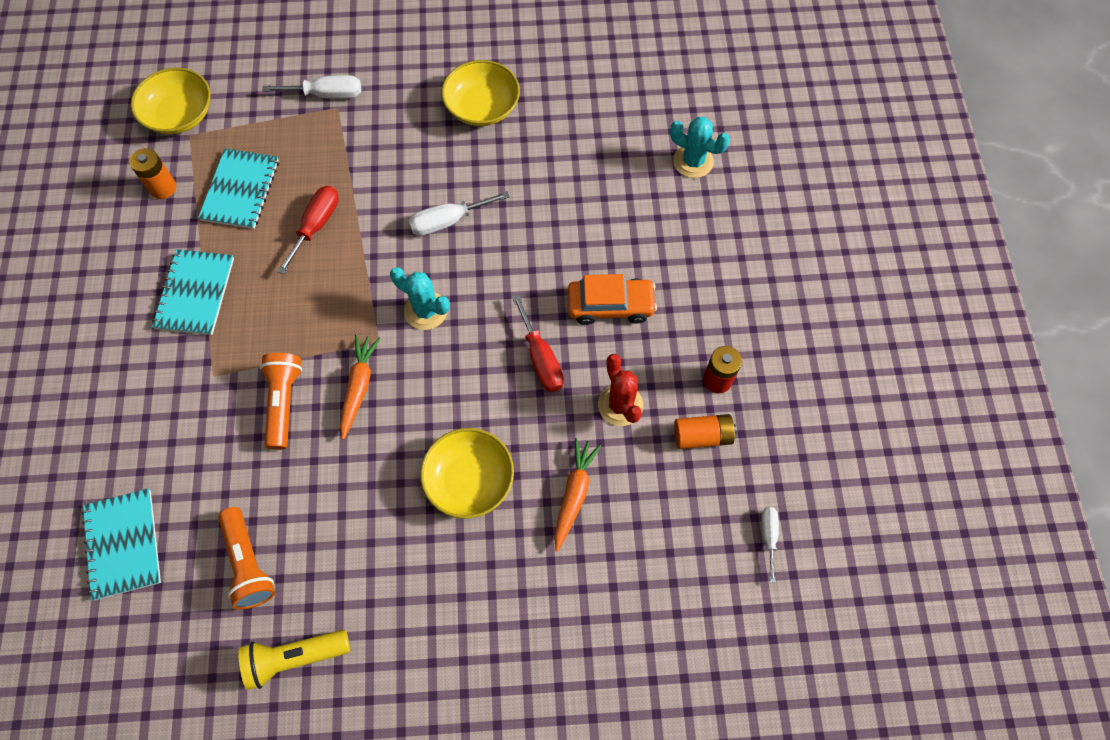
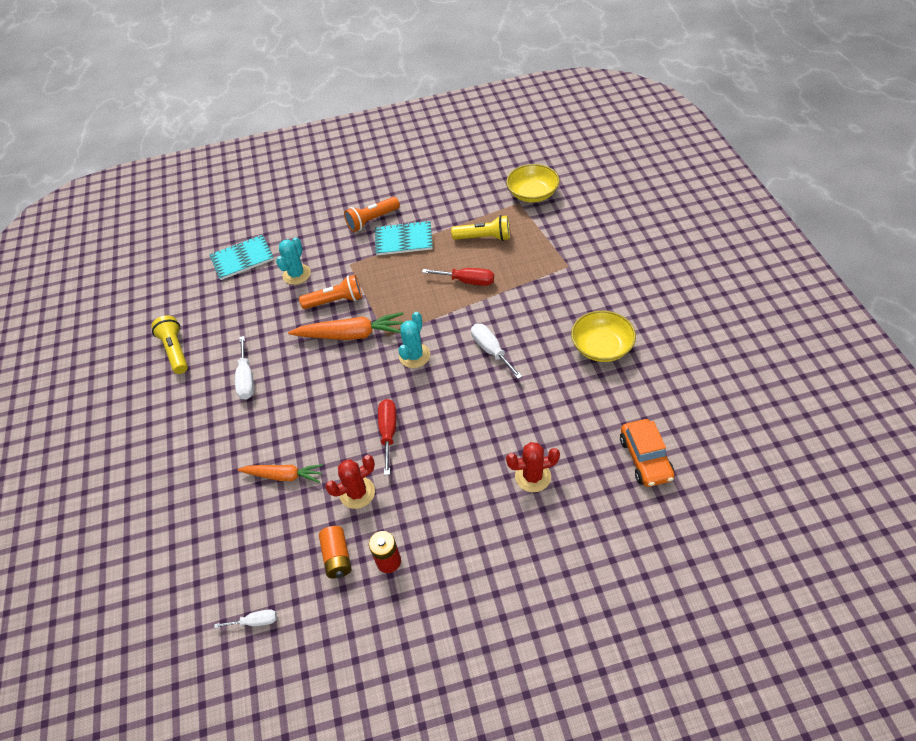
camera: 85 degrees right, 15 degrees down
(163, 188) = (475, 203): orange battery -> none
(240, 190) = (484, 238): turquoise notebook -> yellow flashlight
(248, 563) = (232, 314): orange flashlight -> orange flashlight (372, 220)
(326, 94) = (577, 257): white screwdriver -> white screwdriver (246, 379)
(359, 387) = (351, 335): orange carrot -> orange carrot, size x1.53
(469, 480) = (290, 410): yellow bowl -> none
(541, 358) = (388, 432): red screwdriver -> red screwdriver turned 120 degrees clockwise
(610, 305) = (442, 470): orange car -> orange car (645, 458)
(641, 215) = (533, 476): none -> red cactus
(693, 161) = (602, 508): turquoise cactus -> turquoise cactus (296, 274)

